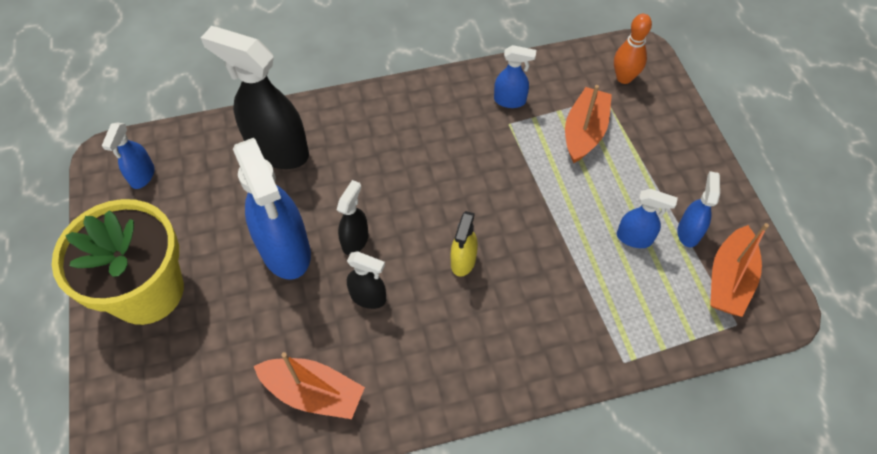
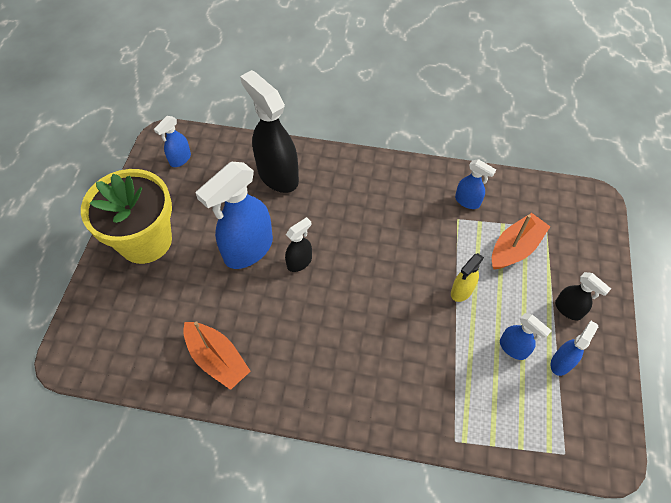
camera: 25 degrees right, 0 degrees up
(285, 251) = (248, 250): blue spray bottle -> blue spray bottle turned 45 degrees clockwise
(368, 297) = (288, 307): black spray bottle -> black spray bottle (568, 309)
(463, 261) = (369, 310): yellow spray bottle -> yellow spray bottle (461, 291)
(624, 78) = (570, 217): orange bowling pin -> none
(729, 279) = (576, 415): orange boat -> none

